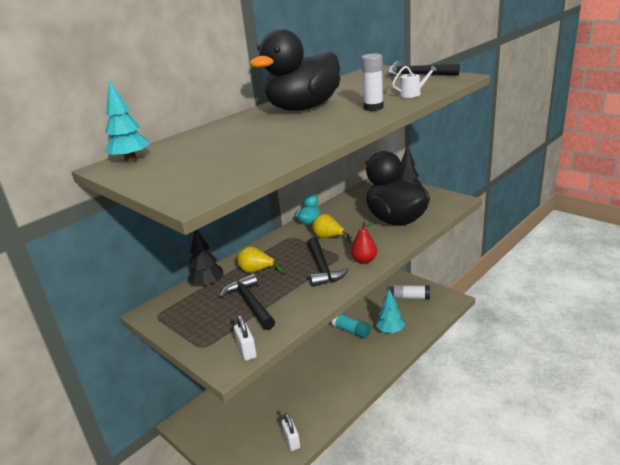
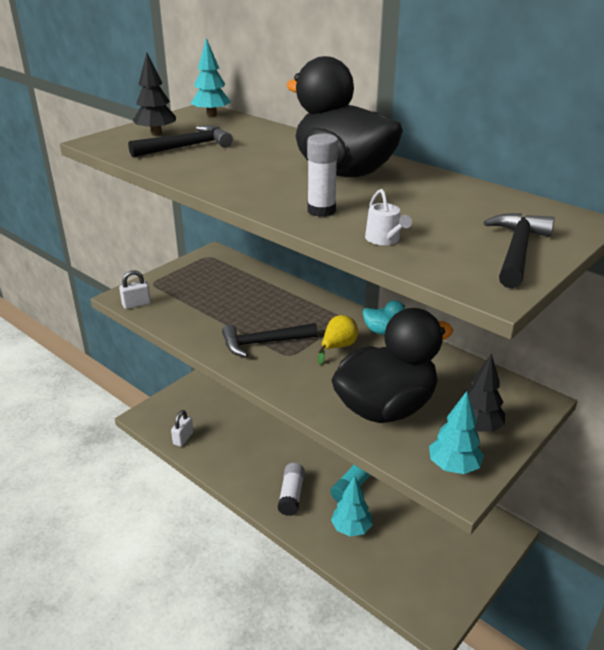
camera: 85 degrees right, 5 degrees up
(208, 284) = (251, 275): black tree -> black tree (156, 134)
(250, 303) = (209, 301): black hammer -> black hammer (187, 147)
(257, 271) = (269, 301): yellow pear -> none
(291, 441) = (183, 438): white padlock -> white padlock turned 45 degrees counterclockwise
(364, 260) = (274, 374): red pear -> none
(411, 297) = (435, 562): white glue stick -> white glue stick (291, 495)
(442, 201) = (453, 467): none -> turquoise tree

